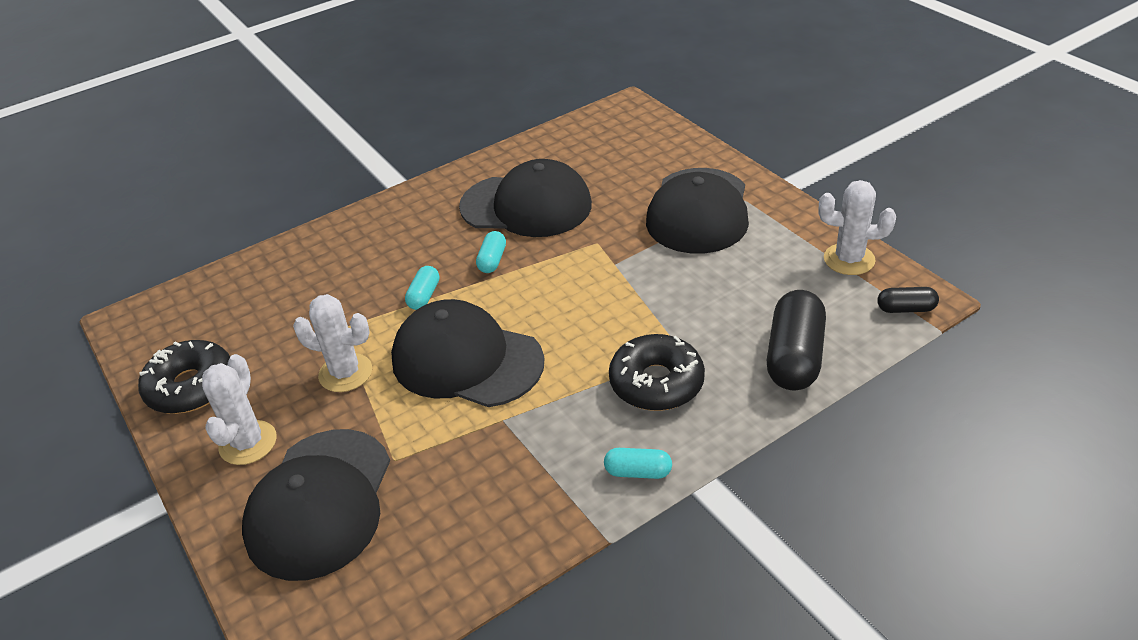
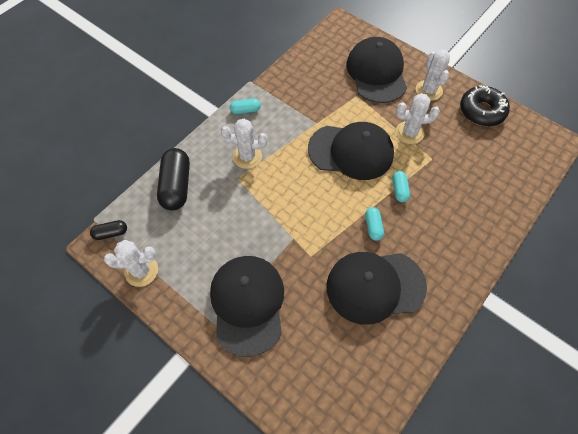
camera: 160 degrees right, 20 degrees up
(656, 383) = (247, 157): black donut -> white cactus

